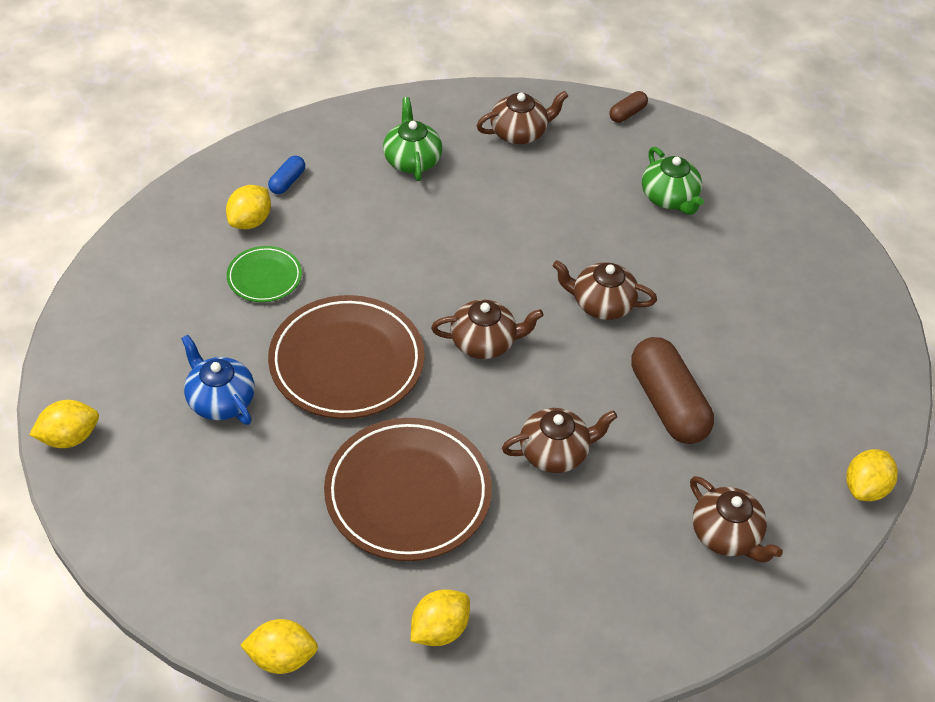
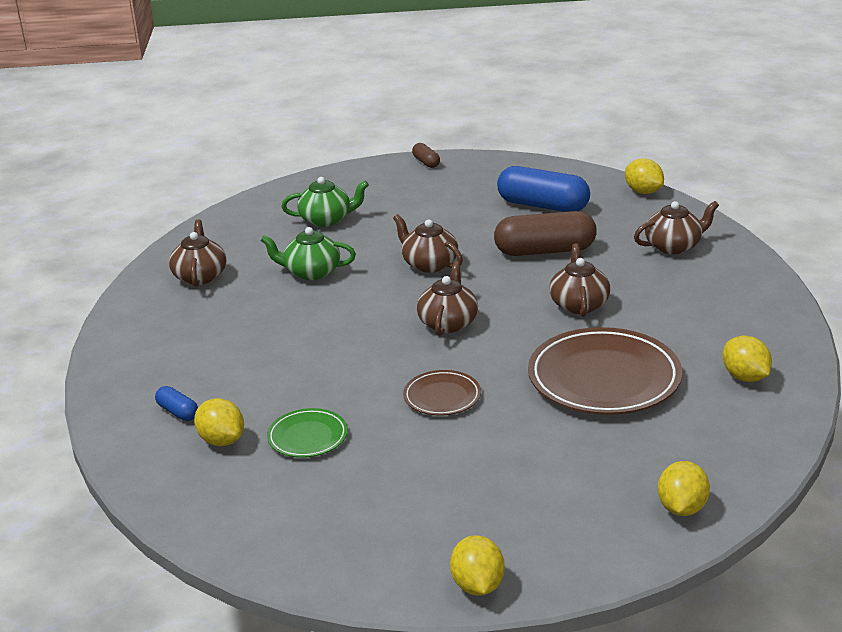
camera: 70 degrees left, 20 degrees down
(220, 400) = (462, 476): blue teapot -> none
(282, 658) = (767, 460): yellow lemon -> yellow lemon (682, 508)
(347, 362) = (442, 397): brown plate -> brown plate, size x0.51
(412, 160) = (197, 335): green teapot -> green teapot (311, 272)
(601, 304) = (429, 264): brown teapot -> brown teapot turned 105 degrees clockwise
(627, 113) = (213, 223): brown capsule -> brown capsule (426, 162)
(781, 386) = (543, 206): none -> blue capsule

